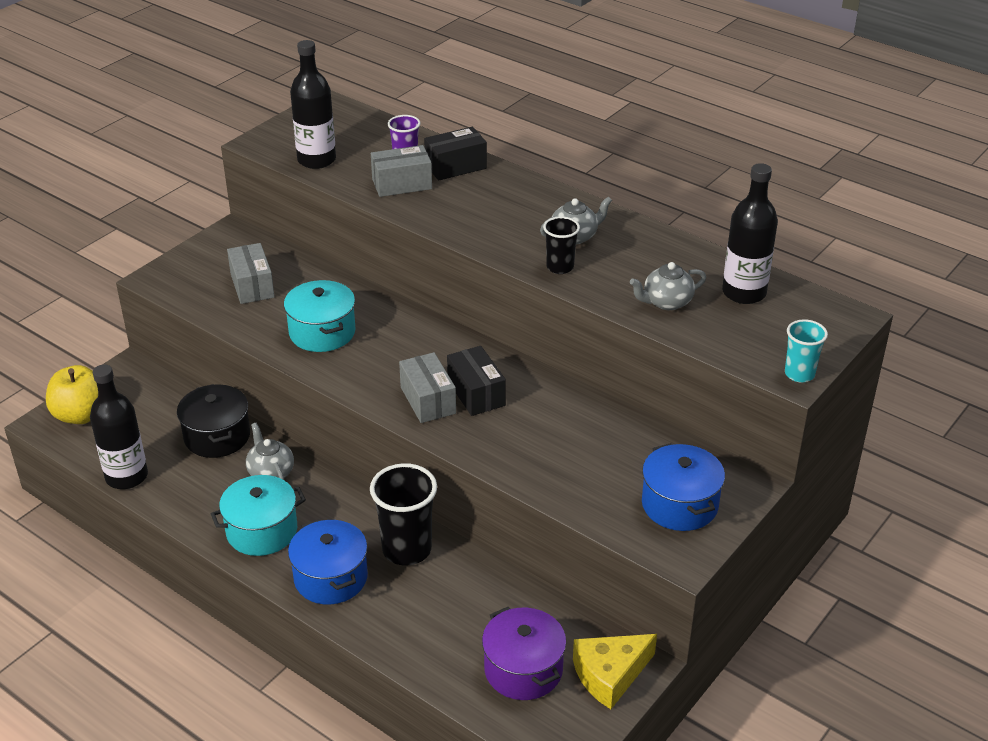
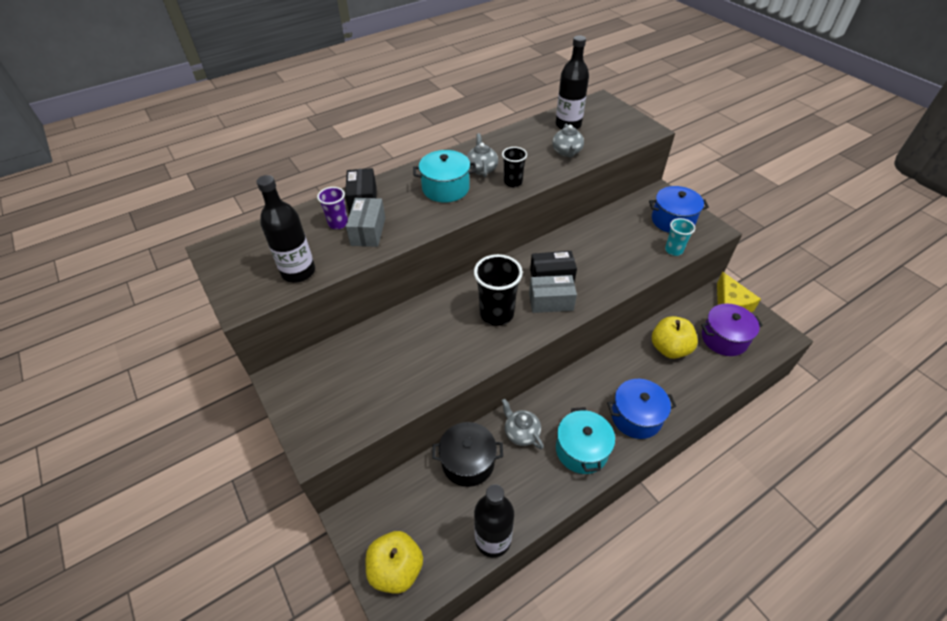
camera: 70 degrees left, 10 degrees up
(252, 285) = (366, 377): grey box -> none
(270, 472) = (521, 433): grey teapot -> grey teapot turned 60 degrees clockwise
(322, 332) = (450, 343): turquoise pot -> turquoise pot (445, 188)
(407, 549) = (618, 370): black cup -> black cup (496, 314)
(472, 603) = (669, 348): none -> yellow apple
(799, 374) = (647, 127): turquoise cup -> turquoise cup (673, 250)

